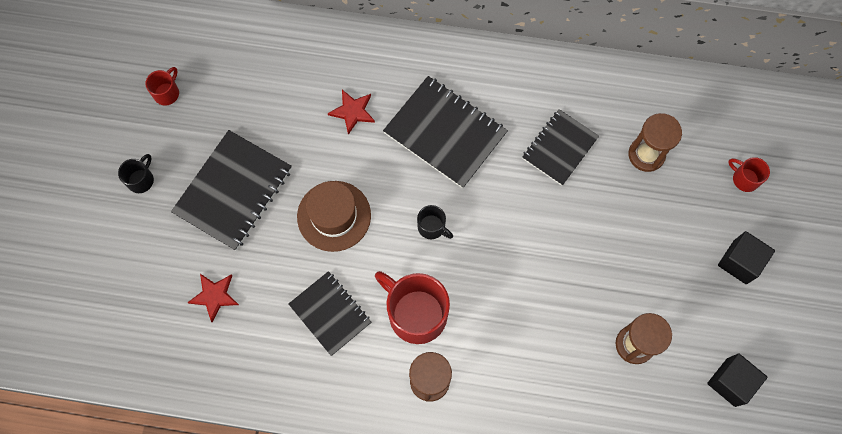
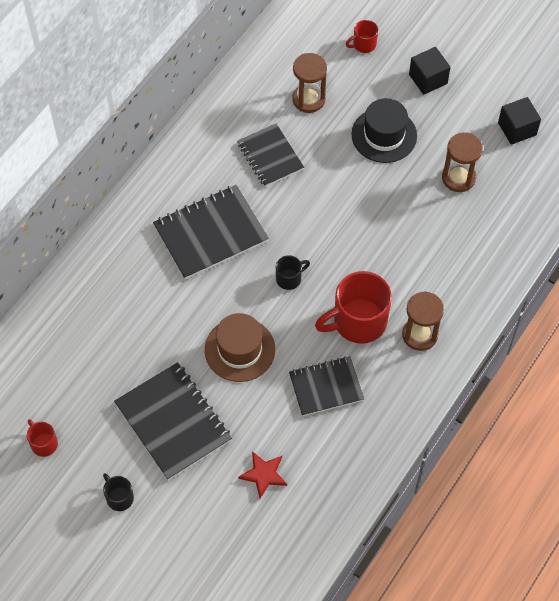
camera: 65 degrees left, 10 degrees down
(353, 111) = (150, 296): red star -> none
(645, 246) = (384, 135): none -> black hat

